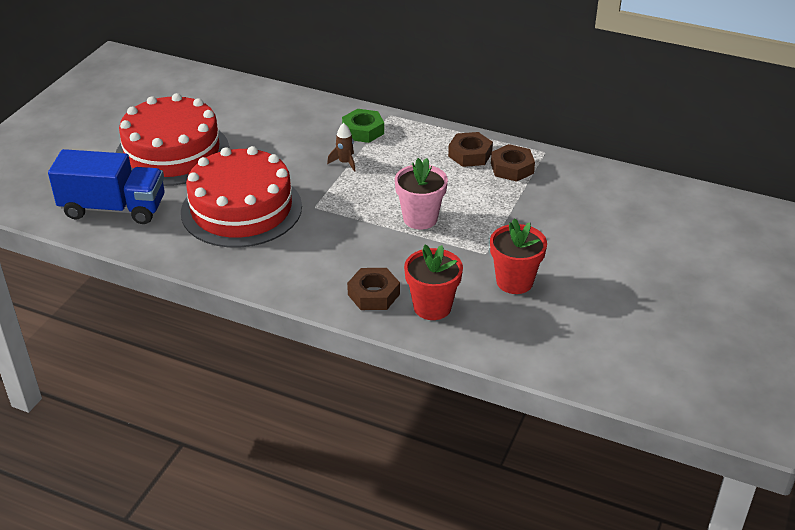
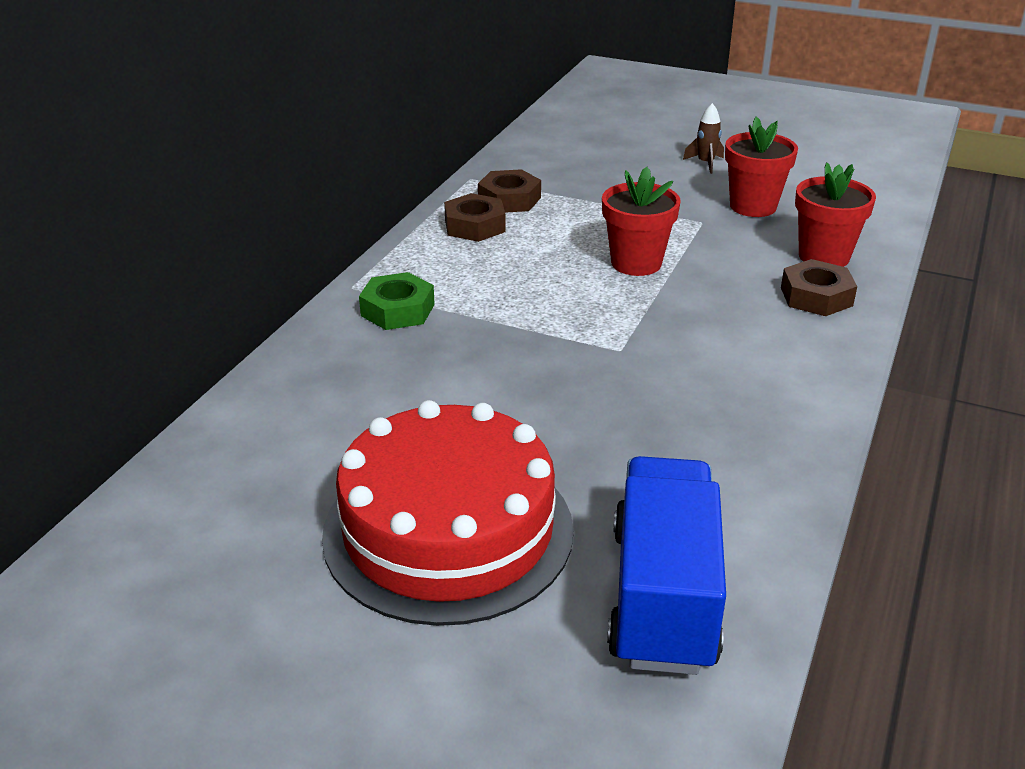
camera: 90 degrees left, 5 degrees down
(241, 209) = (638, 423): red cake -> none
(345, 163) = (493, 325): brown rocket -> brown rocket (705, 163)
(420, 218) = (636, 263): pink flower pot -> red flower pot

